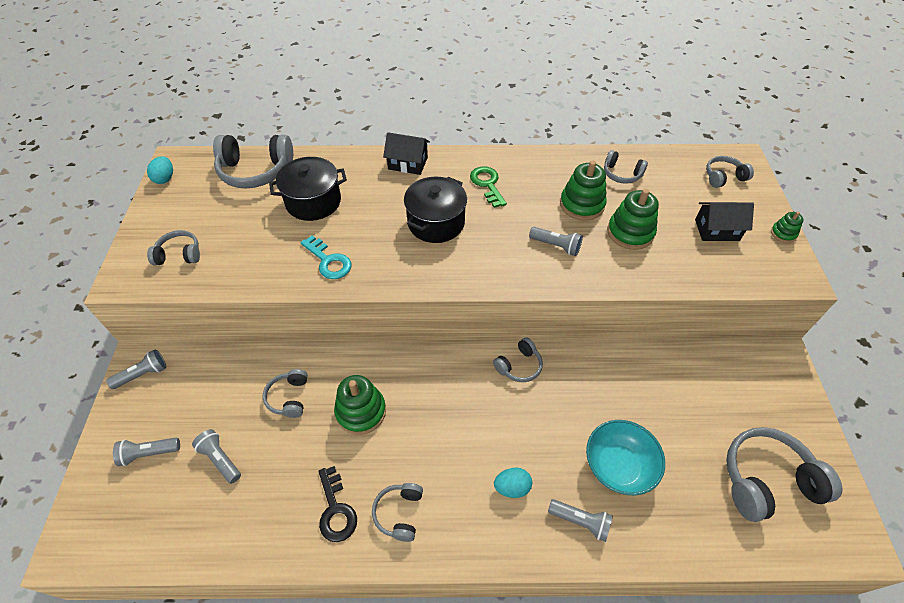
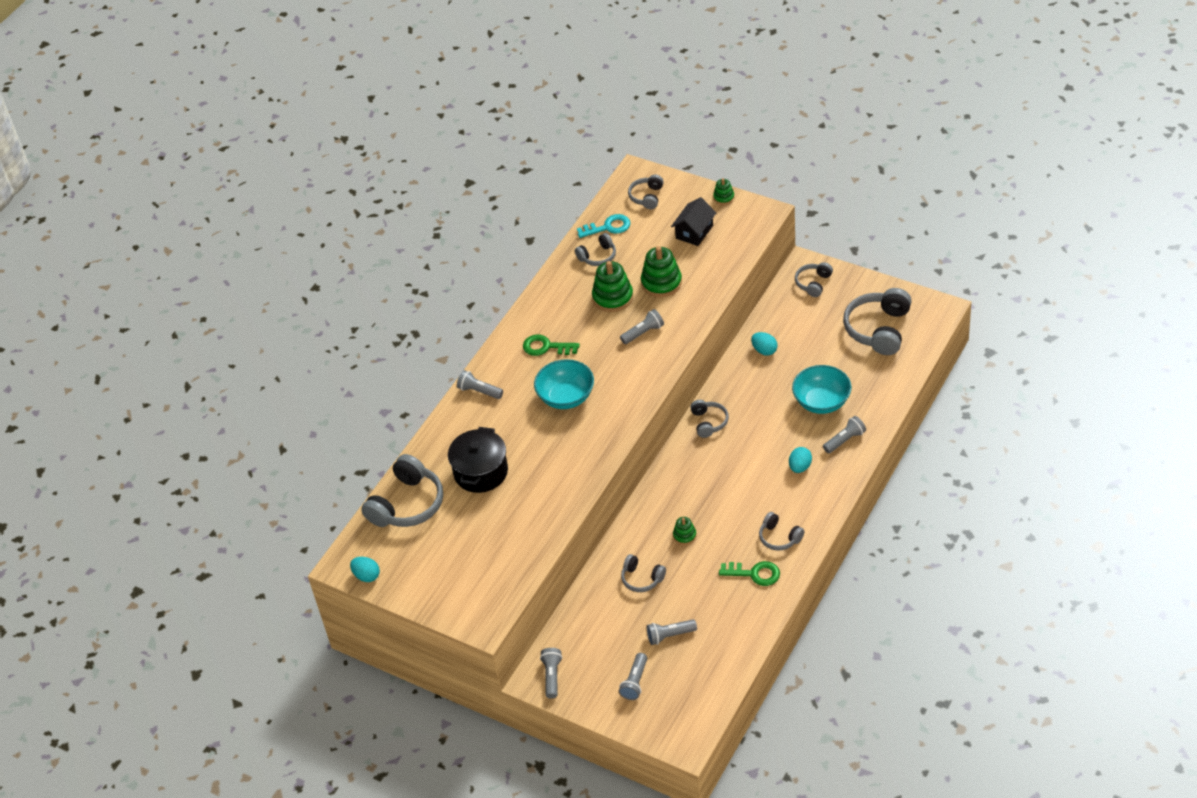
camera: 55 degrees left, 5 degrees down
(179, 255) = (481, 580): grey headphones -> grey headphones (813, 283)
(328, 261) = (559, 480): turquoise key -> turquoise key (608, 227)
(336, 510) = (754, 574): black key -> green key
(361, 411) = (684, 535): green stacking toy -> green stacking toy, size x0.53
(408, 163) = (479, 391): black house -> grey flashlight
(436, 223) = (566, 397): black pot -> turquoise bowl
(645, 373) = (764, 350): none -> turquoise egg

